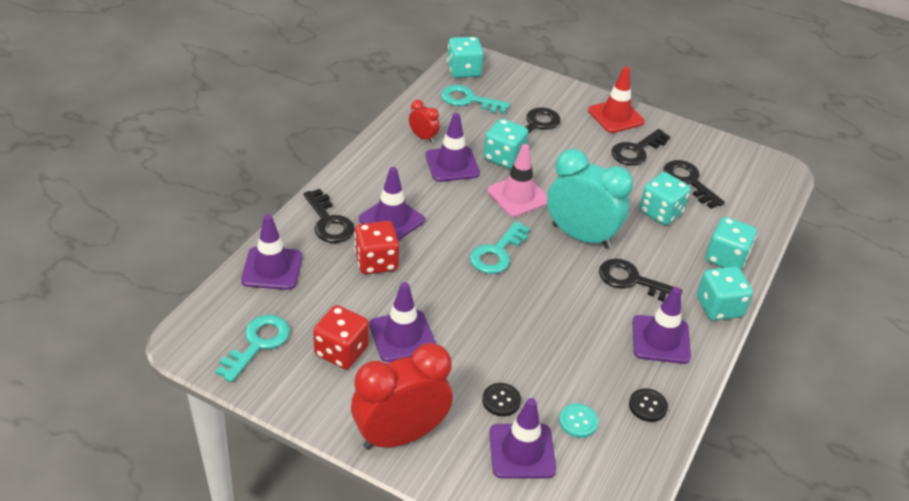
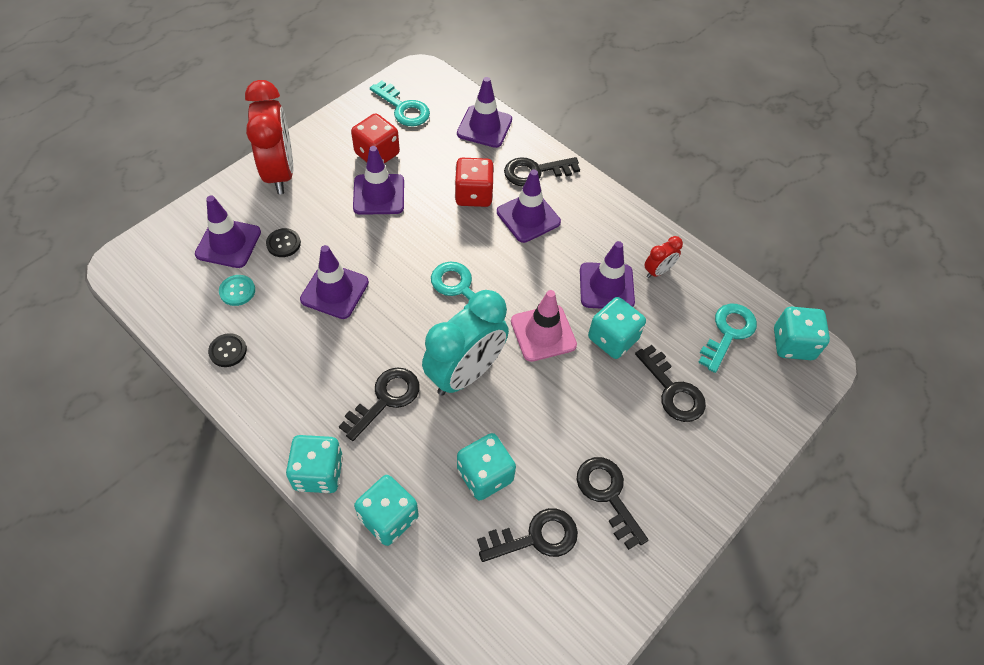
camera: 105 degrees right, 15 degrees up
(616, 116) = (686, 497): red traffic cone -> none
(660, 340) = (298, 394): purple traffic cone -> purple traffic cone (334, 291)

